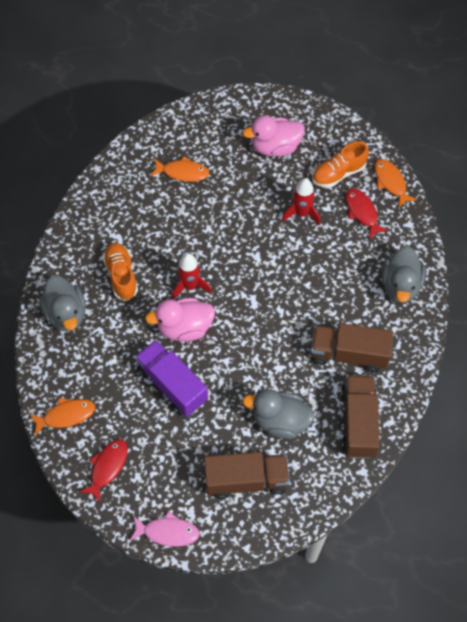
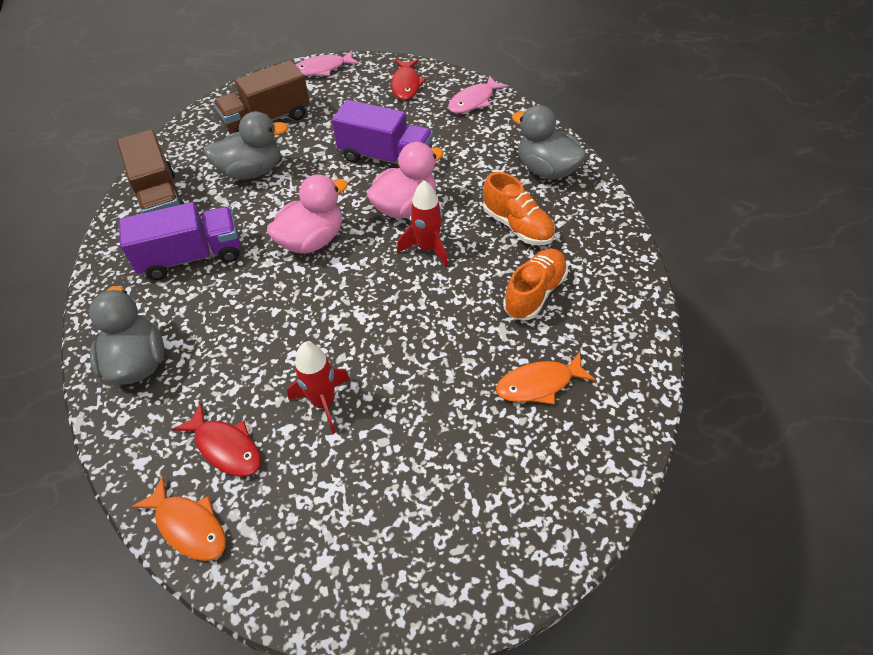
camera: 155 degrees right, 10 degrees down
(66, 415) = (474, 101): orange fish -> pink fish
(275, 147) = (420, 497): pink duck -> pink duck (312, 240)
(338, 173) = (288, 499): orange shoe -> orange shoe (534, 293)
(349, 354) = (191, 256): brown truck -> purple truck

